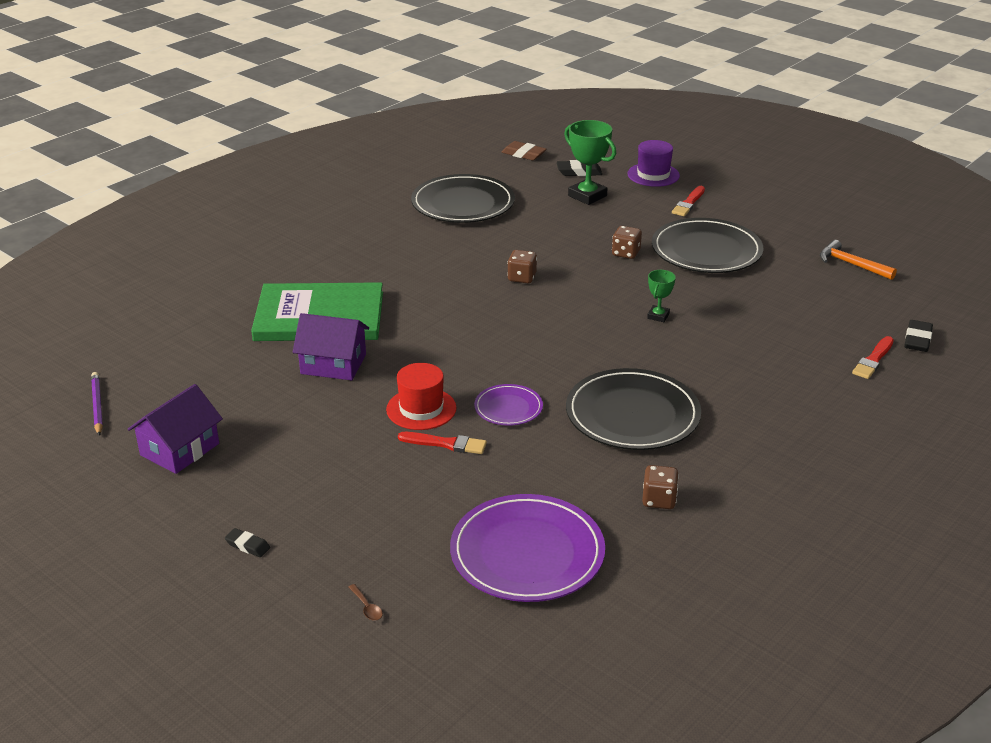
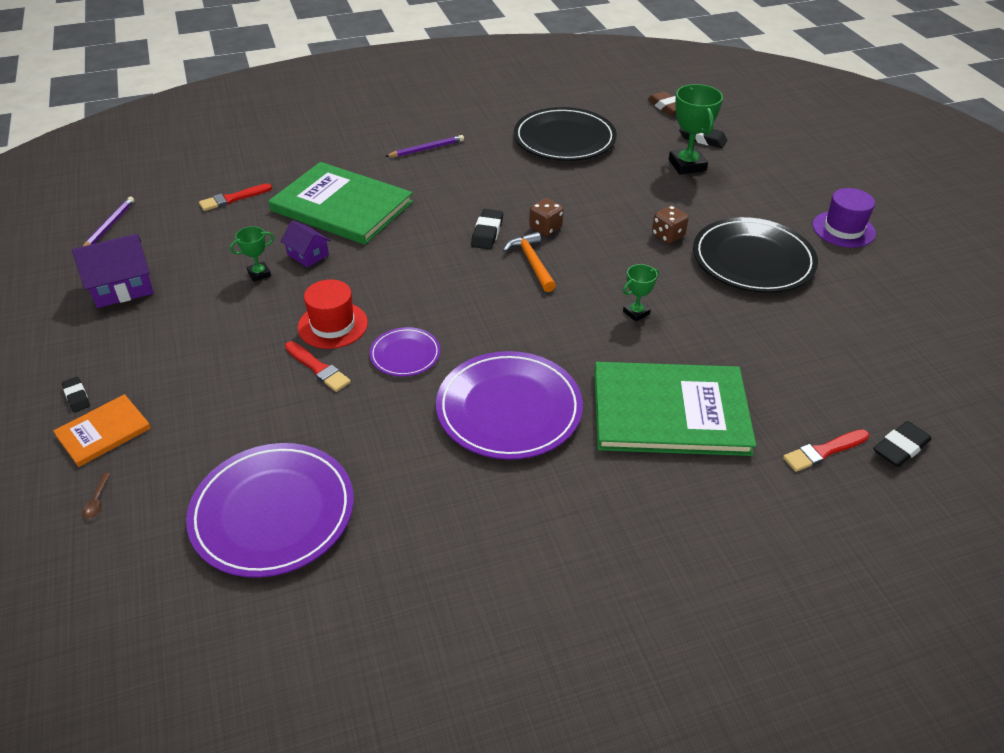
camera: 30 degrees right, 10 degrees up
(305, 394) = (259, 274): none -> green trophy
(308, 560) = (103, 432): none -> orange book
(333, 364) = (308, 254): purple house -> purple house, size x0.62
(346, 246) = (426, 149): none -> purple pencil
(476, 297) = (487, 233): none -> black eraser
(632, 414) = (509, 409): black plate -> purple plate
(653, 175) = (774, 162): purple hat -> purple hat (843, 229)
(659, 500) = (443, 514): brown dice -> none
(688, 203) = (783, 203): red brush -> red brush (233, 198)
(750, 373) = (670, 412): none -> green book
(851, 264) = (903, 328): orange hammer -> orange hammer (532, 262)

